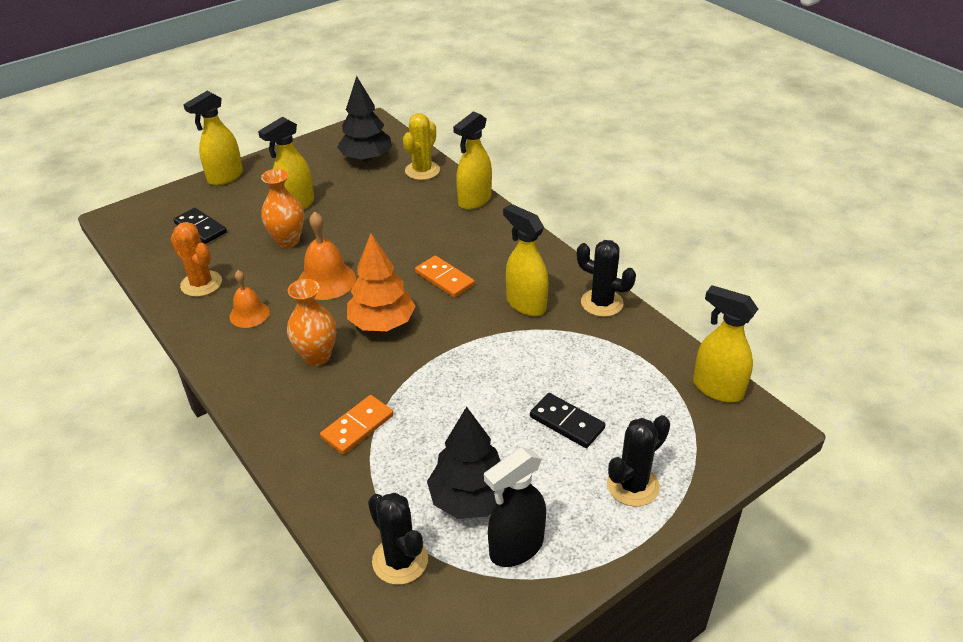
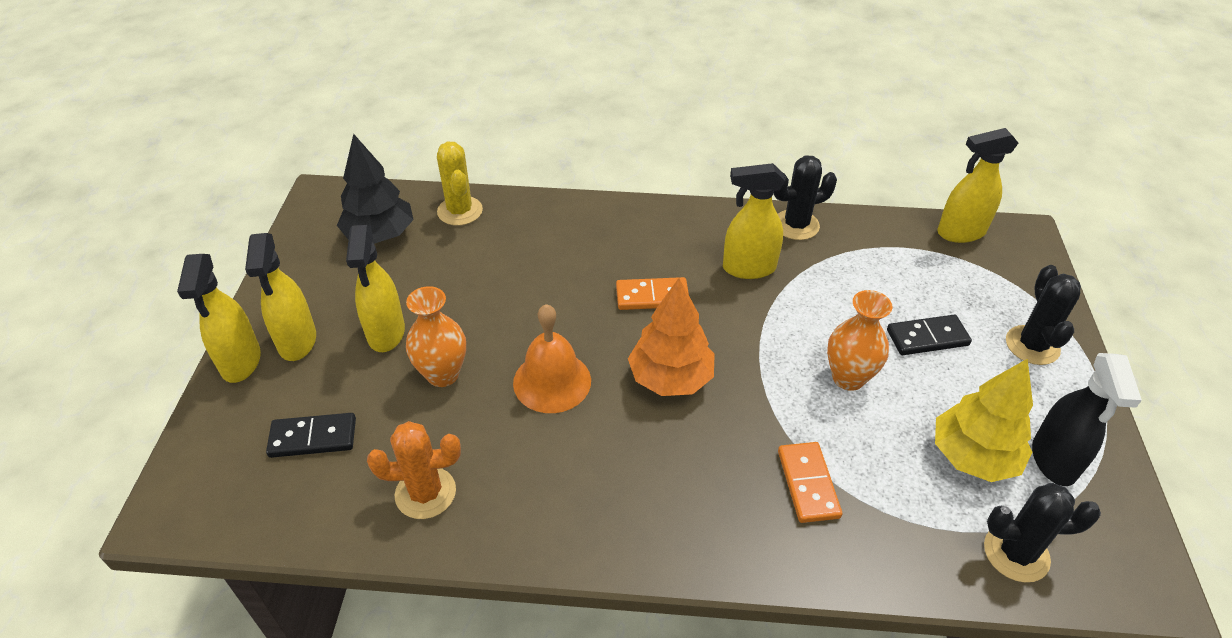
camera: 50 degrees left, 5 degrees up
(249, 314) = (534, 477): orange bell -> none
(317, 356) = (669, 457): orange vase -> orange vase (848, 378)
(470, 499) = (973, 457): black tree -> yellow tree
(474, 200) = (557, 208): yellow spray bottle -> yellow spray bottle (297, 341)

